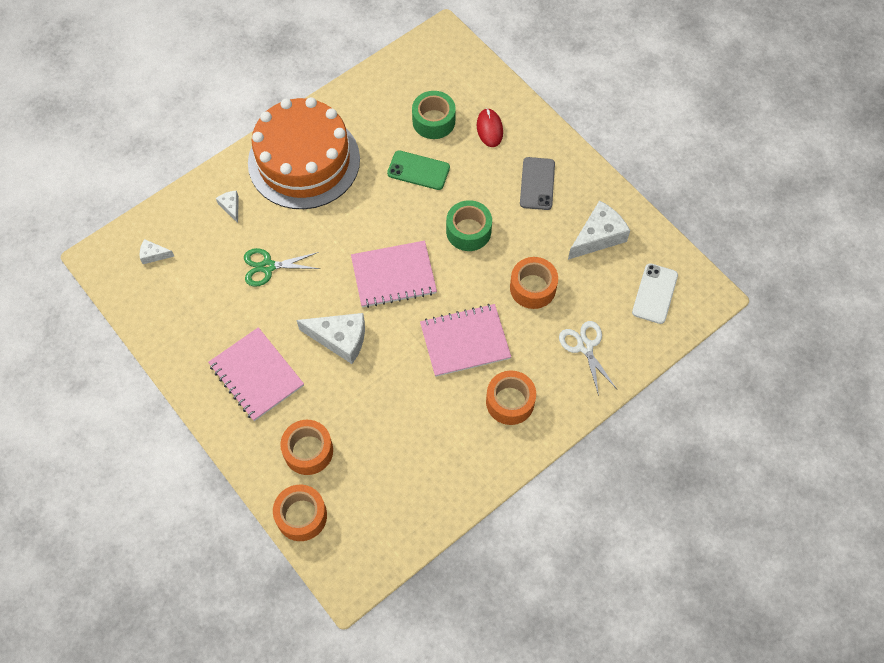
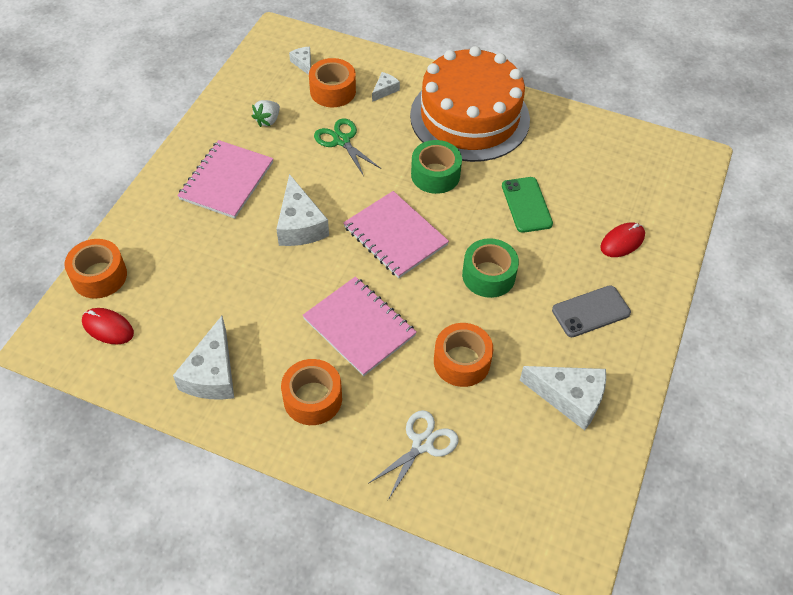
camera: 60 degrees right, 10 degrees down
(206, 313) = (268, 120): none -> white strawberry
(308, 451) = (169, 252): orange tape -> orange tape (333, 91)
(360, 527) = (108, 328): none -> red mouse
(433, 121) = (592, 192): green tape -> green tape (435, 175)
(449, 463) = (212, 373): none -> white cheese
(654, 293) = (537, 490): white phone -> none

